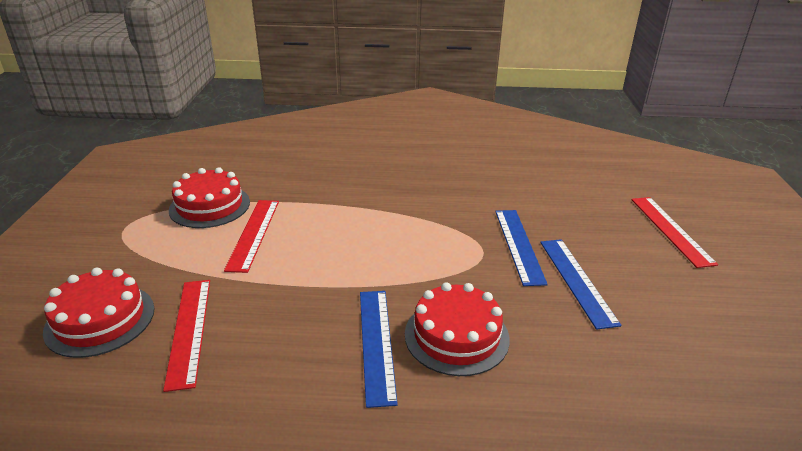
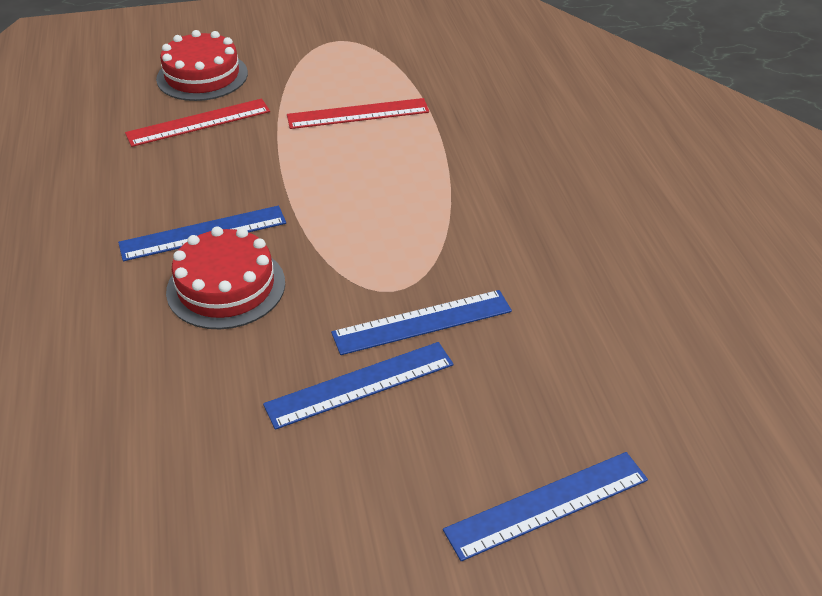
camera: 75 degrees right, 10 degrees up
(210, 206) = (397, 73): red cake -> none
(670, 230) = (547, 504): red ruler -> blue ruler

